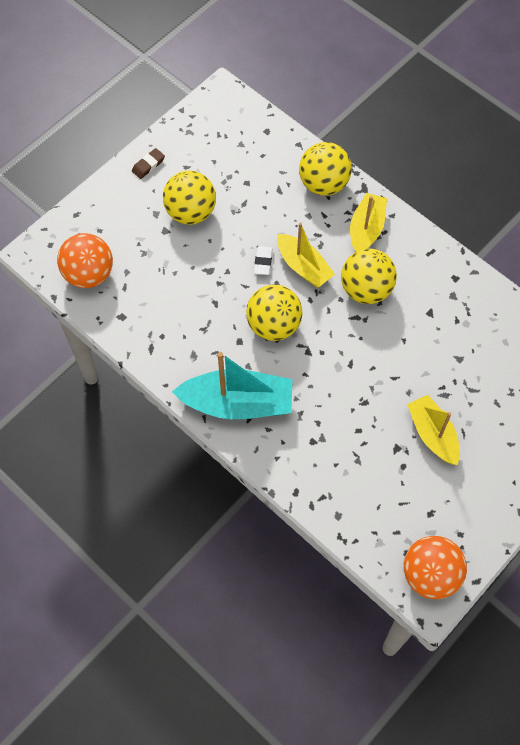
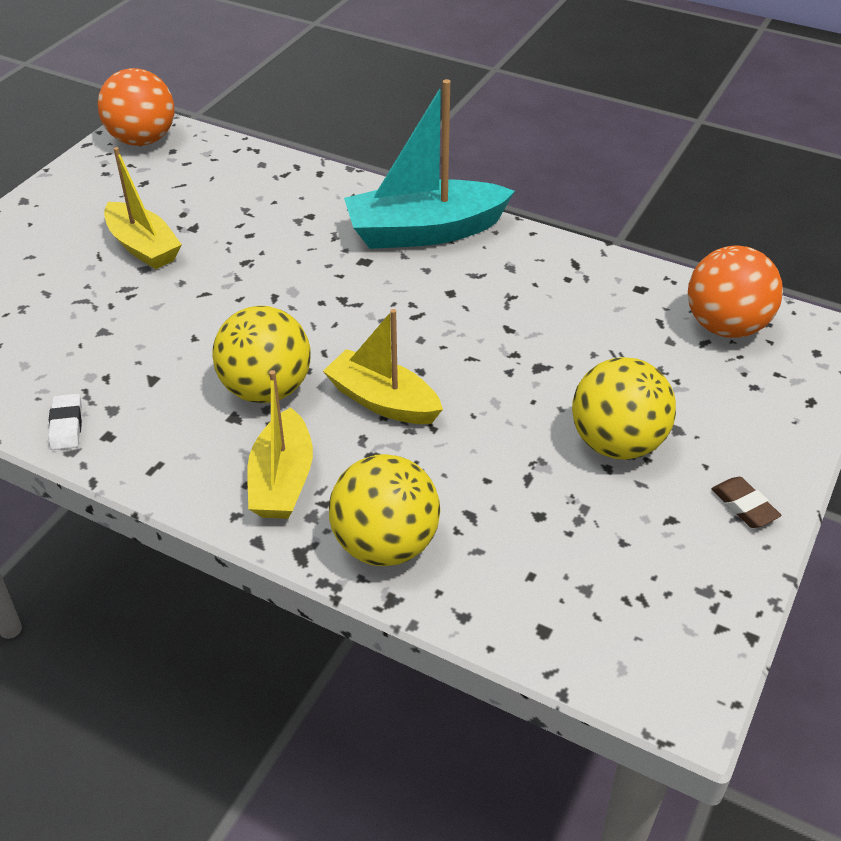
camera: 165 degrees right, 20 degrees down
(148, 165) = (744, 506): brown eraser -> brown eraser turned 60 degrees counterclockwise
(263, 262) = (455, 394): white eraser -> white eraser (66, 425)
(274, 325) = (405, 318): yellow ball -> none

